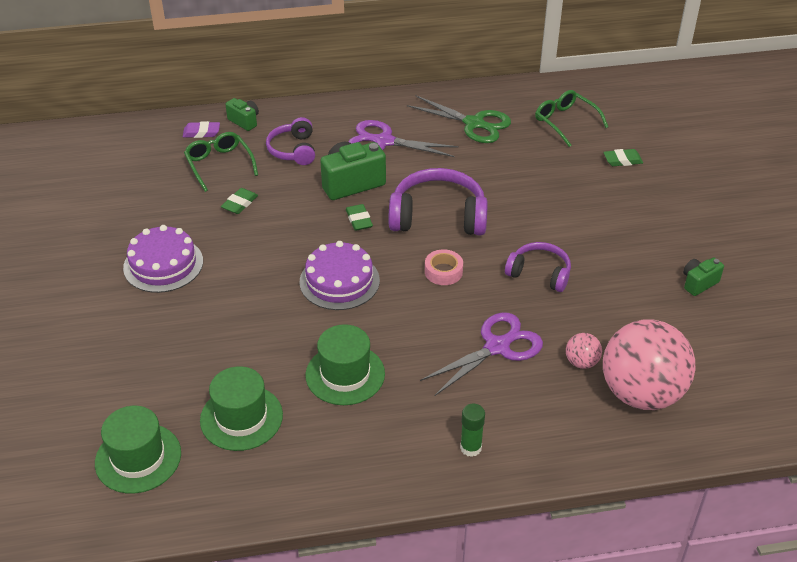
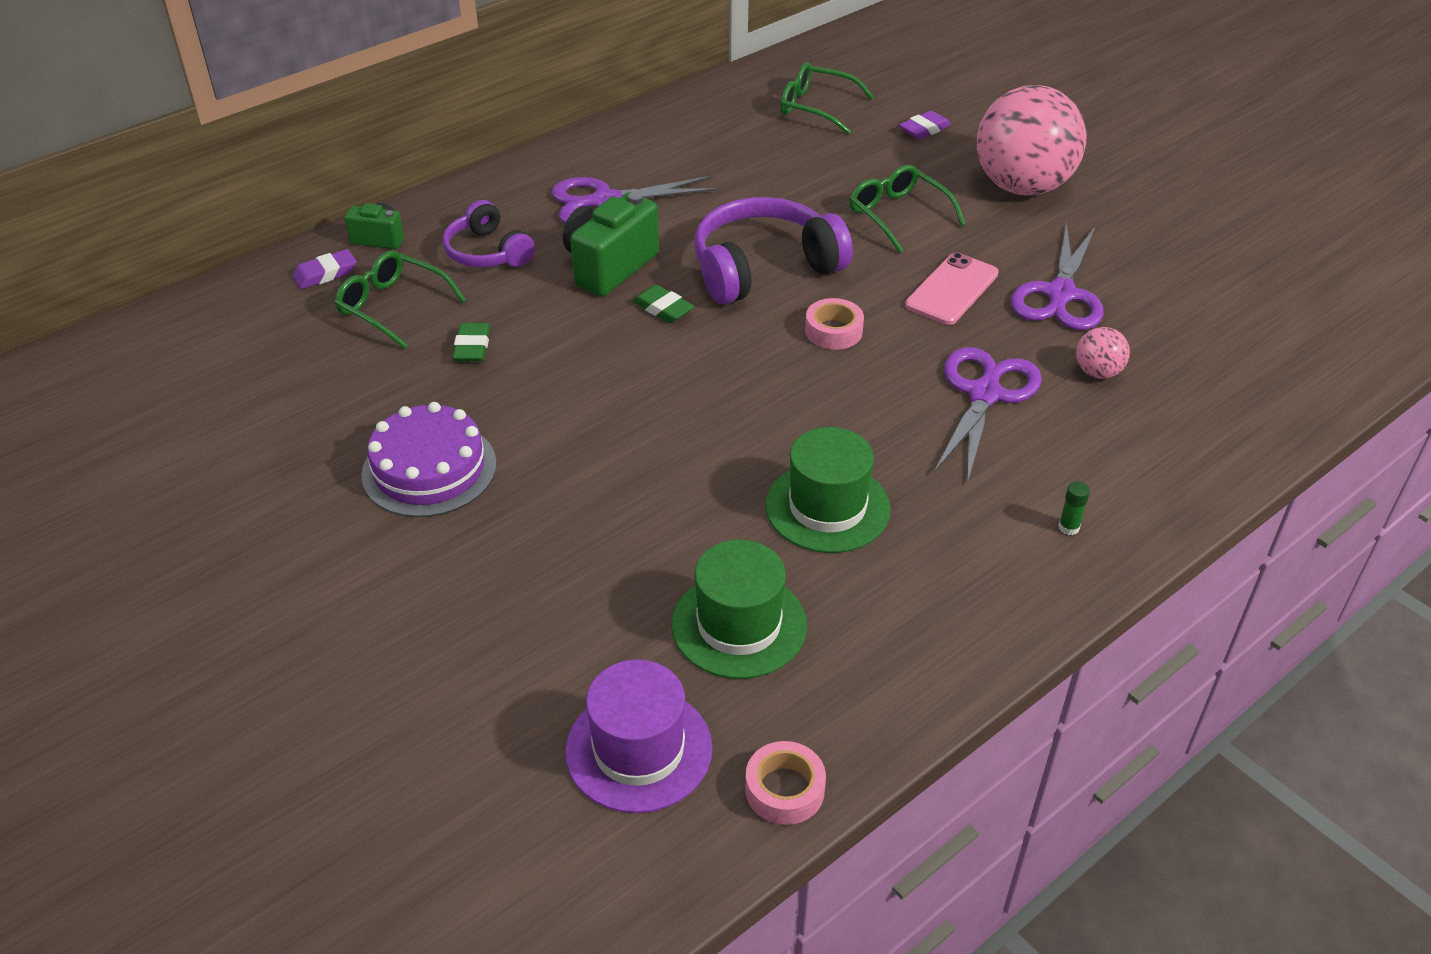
camera: 30 degrees left, 0 degrees up
(138, 458) = (638, 749): green hat -> purple hat
(188, 513) = (784, 789): none -> pink tape
(339, 281) = (708, 394): purple cake -> none
(470, 448) = (1068, 527): green glue stick -> green glue stick, size x0.64
(475, 124) = (706, 144): green scissors -> none
(539, 273) = (952, 290): purple headphones -> pink phone
(551, 212) = (898, 215): none -> green glasses
(606, 304) = (1060, 295): none -> purple scissors
(622, 160) = (924, 129): green eraser -> purple eraser
(641, 393) = (1195, 380): pink ball -> pink ball (1022, 186)
(698, 283) = (1137, 234): green camera -> none

